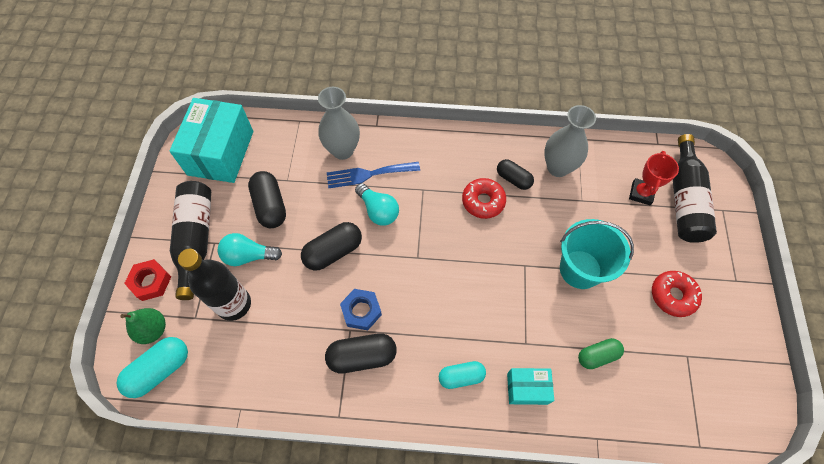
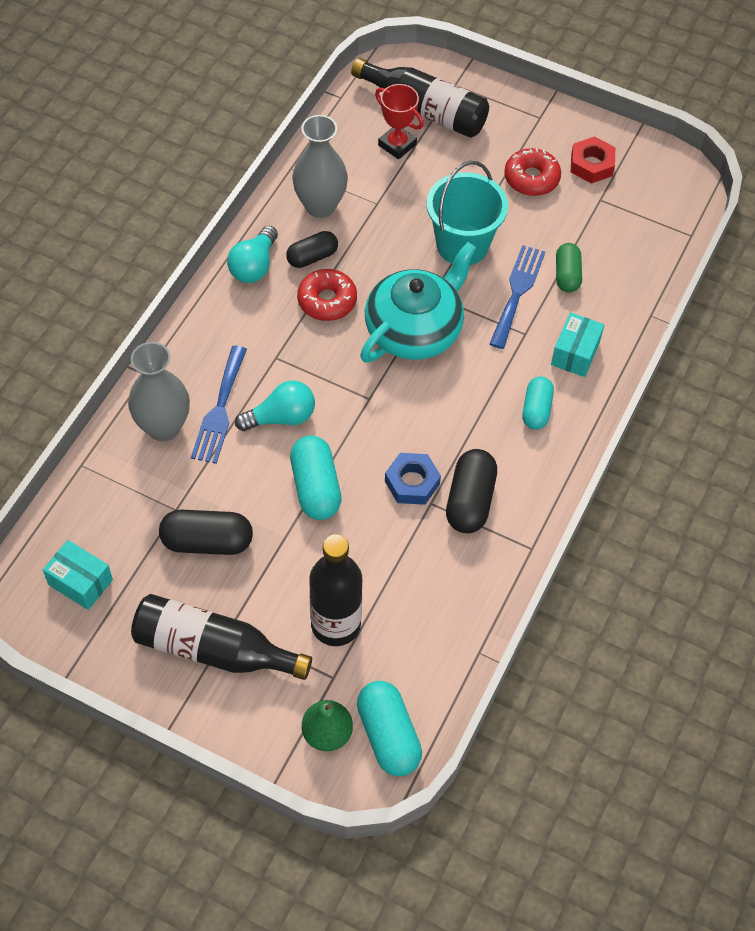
camera: 70 degrees left, 5 degrees down
(150, 282) = (252, 722): red nut -> red nut (591, 165)
(220, 153) = (80, 582): turquoise box -> turquoise box, size x0.51
(248, 256) = (272, 589): turquoise light bulb -> turquoise light bulb (254, 266)
(333, 252) = (315, 487): black capsule -> turquoise capsule
(489, 265) = (415, 329): none -> turquoise teapot
(560, 324) = (517, 292): none -> blue fork

